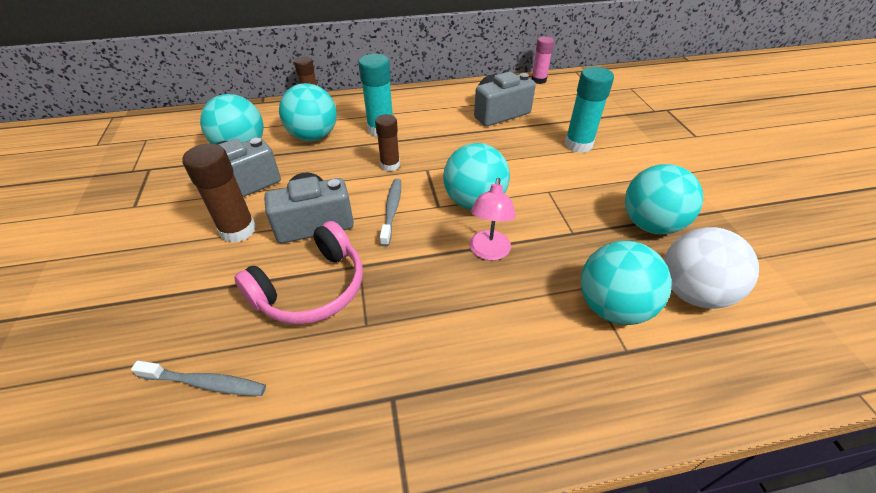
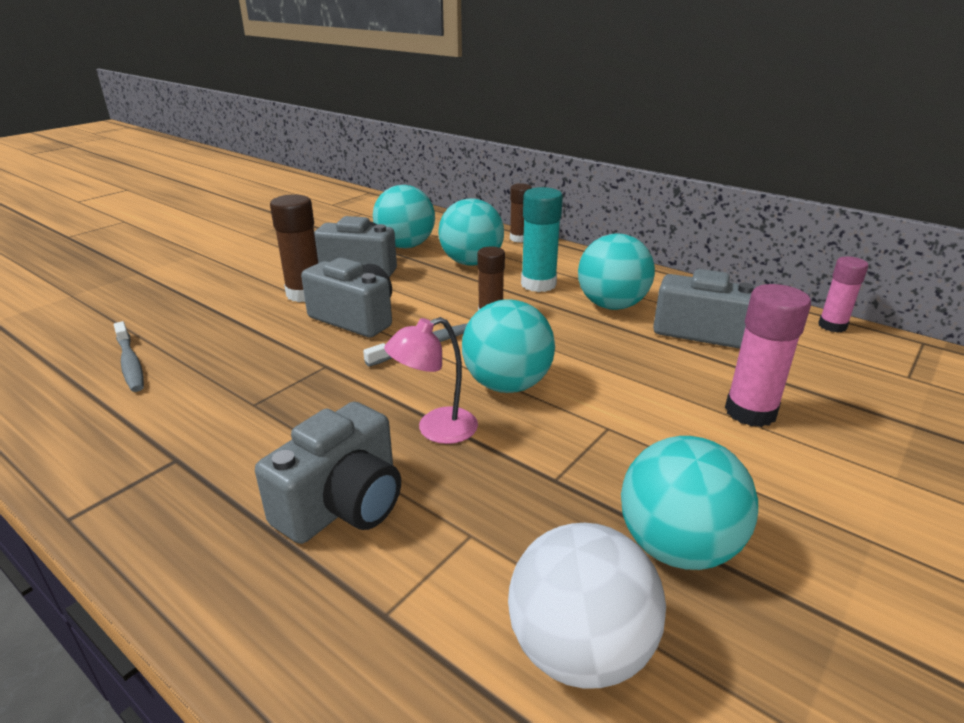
camera: 50 degrees right, 15 degrees down
(312, 288) = (272, 357): pink headphones -> none
(523, 327) = (343, 504): none -> grey camera
(578, 144) = (750, 412): turquoise glue stick -> pink glue stick
(612, 307) = (453, 569): turquoise ball -> turquoise ball (611, 305)

